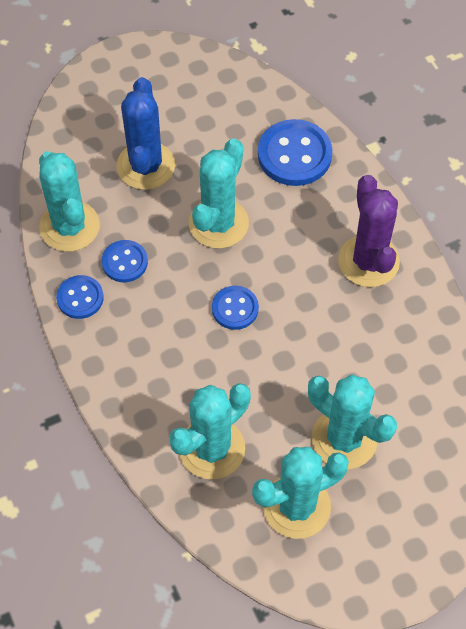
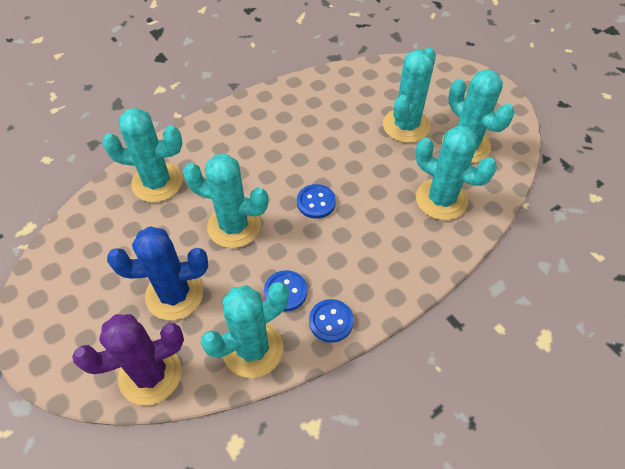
camera: 100 degrees left, 5 degrees down
(294, 155) = (157, 182): blue button -> turquoise cactus
(368, 261) = (257, 126): purple cactus -> purple cactus (150, 374)

